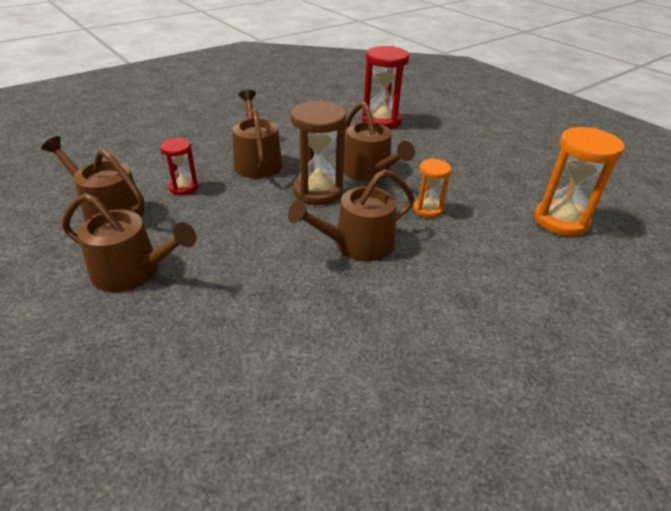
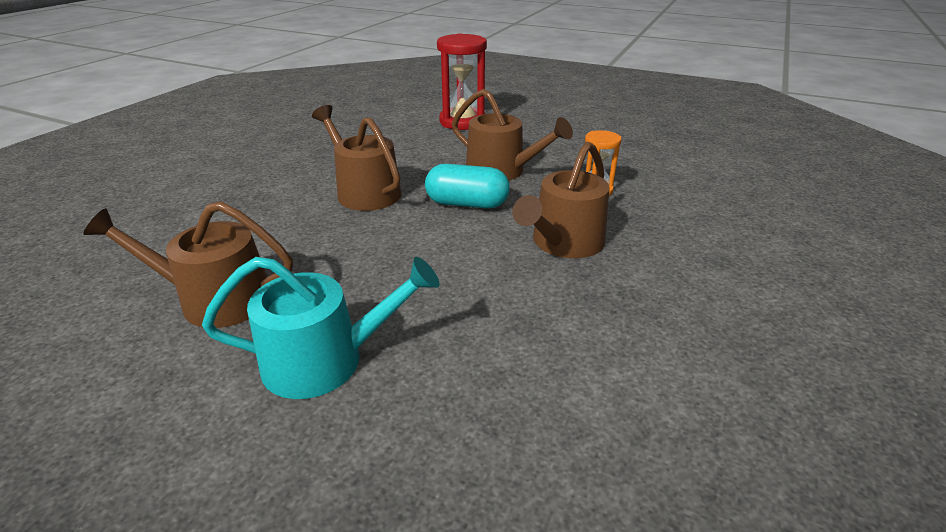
camera: 25 degrees left, 5 degrees down
(133, 271) = (325, 360): brown watering can -> turquoise watering can
(183, 187) = (297, 243): red hourglass -> none
(318, 191) = (467, 204): brown hourglass -> turquoise capsule
(560, 221) = (717, 168): orange hourglass -> none

